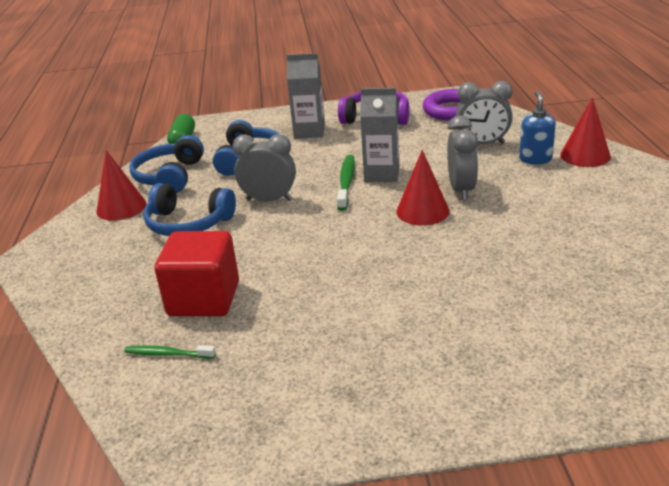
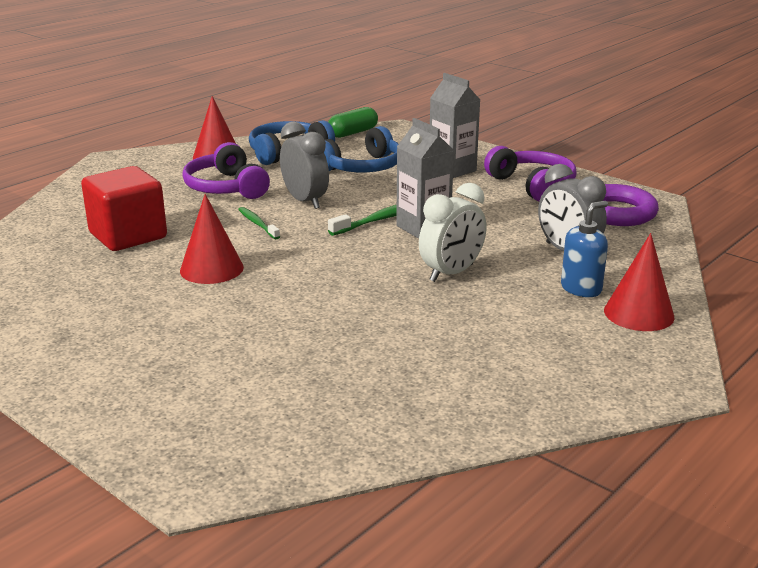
camera: 45 degrees right, 5 degrees down
(168, 354) = (45, 252): green toothbrush -> green toothbrush (257, 224)
(188, 223) = (226, 187): blue headphones -> purple headphones
(422, 211) = (382, 269): red cone -> red cone (211, 269)
(461, 190) = (451, 273): grey clock -> white clock

